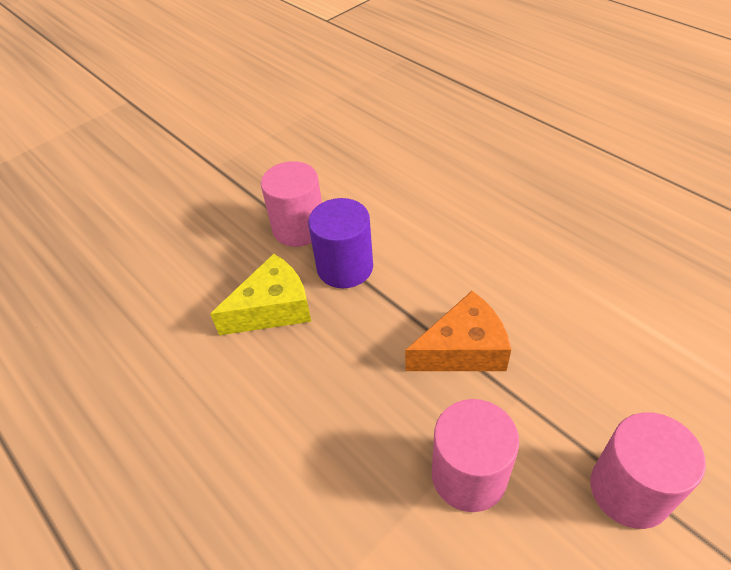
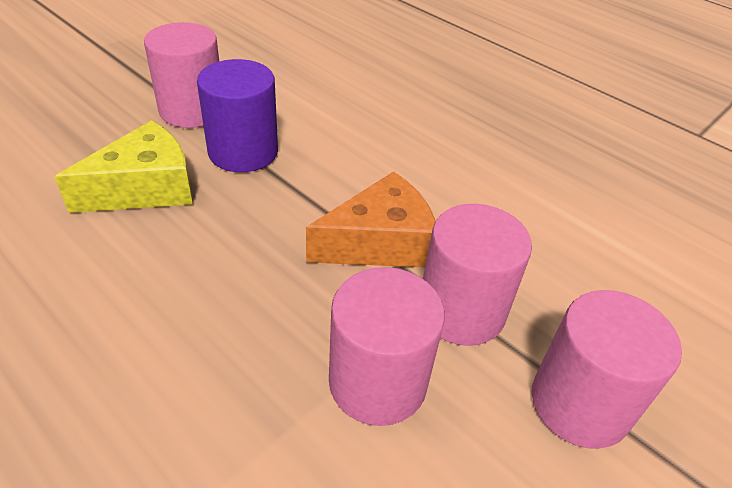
camera: 10 degrees left, 5 degrees down
(532, 410) = (461, 310): none -> pink cylinder

